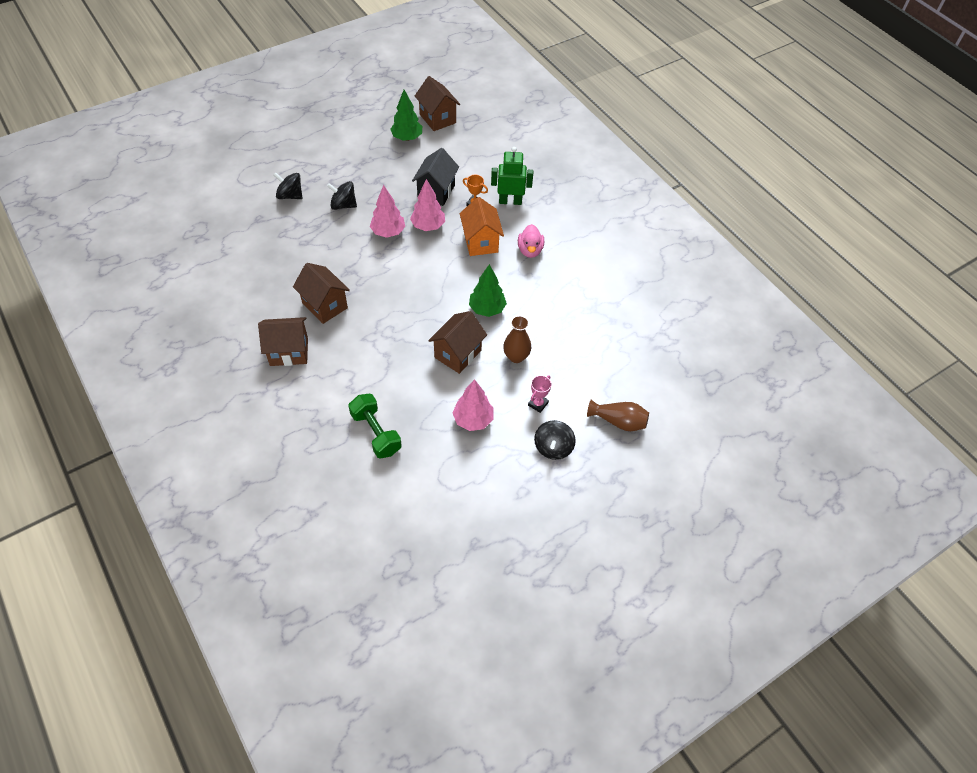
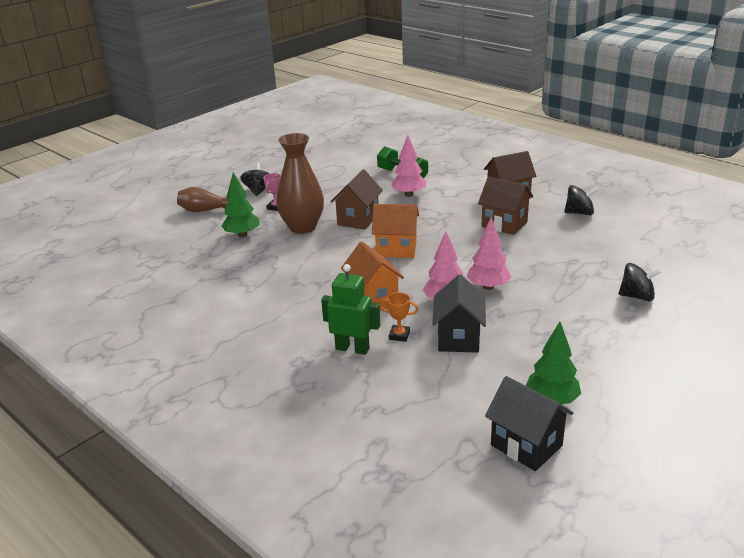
camera: 170 degrees right, 25 degrees down
(343, 205) = (564, 300): black spinning top -> black spinning top (579, 213)
(437, 119) = (526, 445): brown house -> black house
(439, 297) = (396, 249): none -> orange house
(473, 420) = (328, 192): pink tree -> pink tree (409, 194)
(487, 309) = (342, 250): green tree -> green tree (242, 235)
(510, 201) = (352, 348): green robot -> green robot turned 150 degrees counterclockwise
(516, 356) = (302, 227): brown vase -> brown vase, size x1.75
(530, 250) = (310, 303): pink duck -> none

